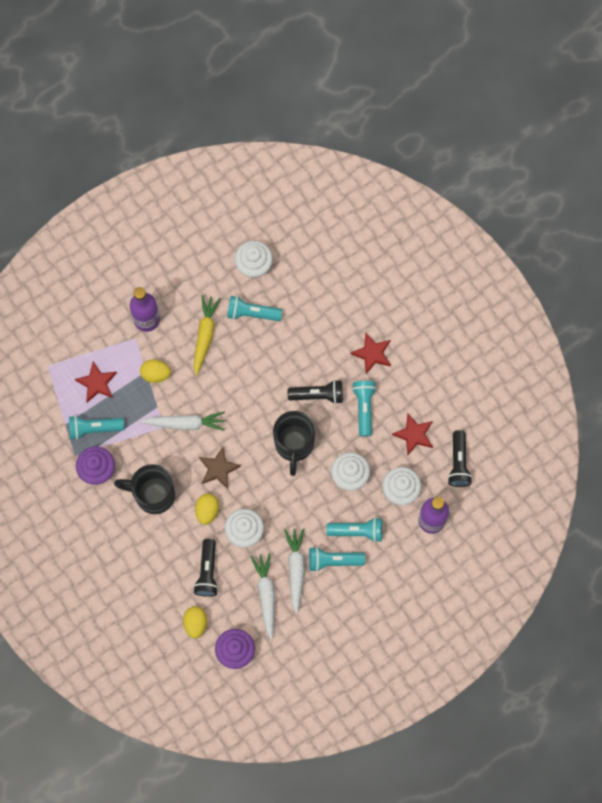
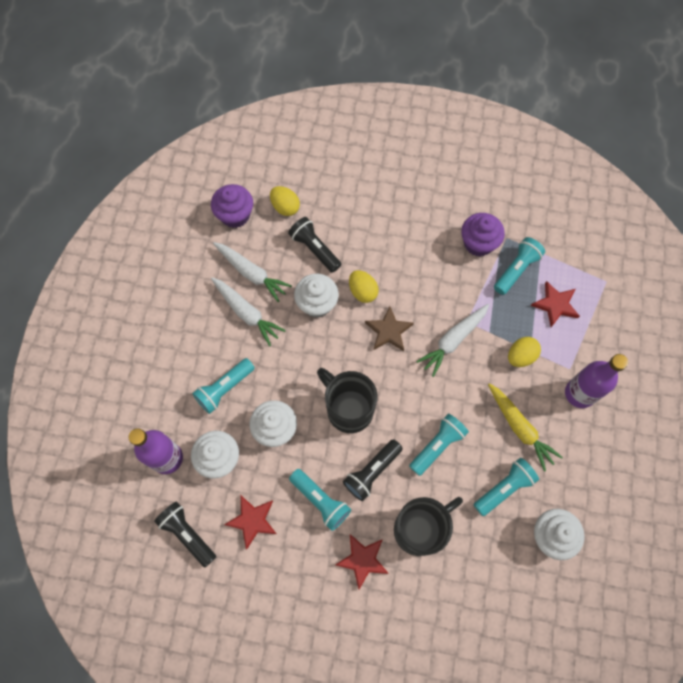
camera: 135 degrees right, 5 degrees down
(153, 494) = (417, 264): black mug -> black mug (420, 528)
(333, 560) = (222, 347): turquoise flashlight -> turquoise flashlight (437, 446)

